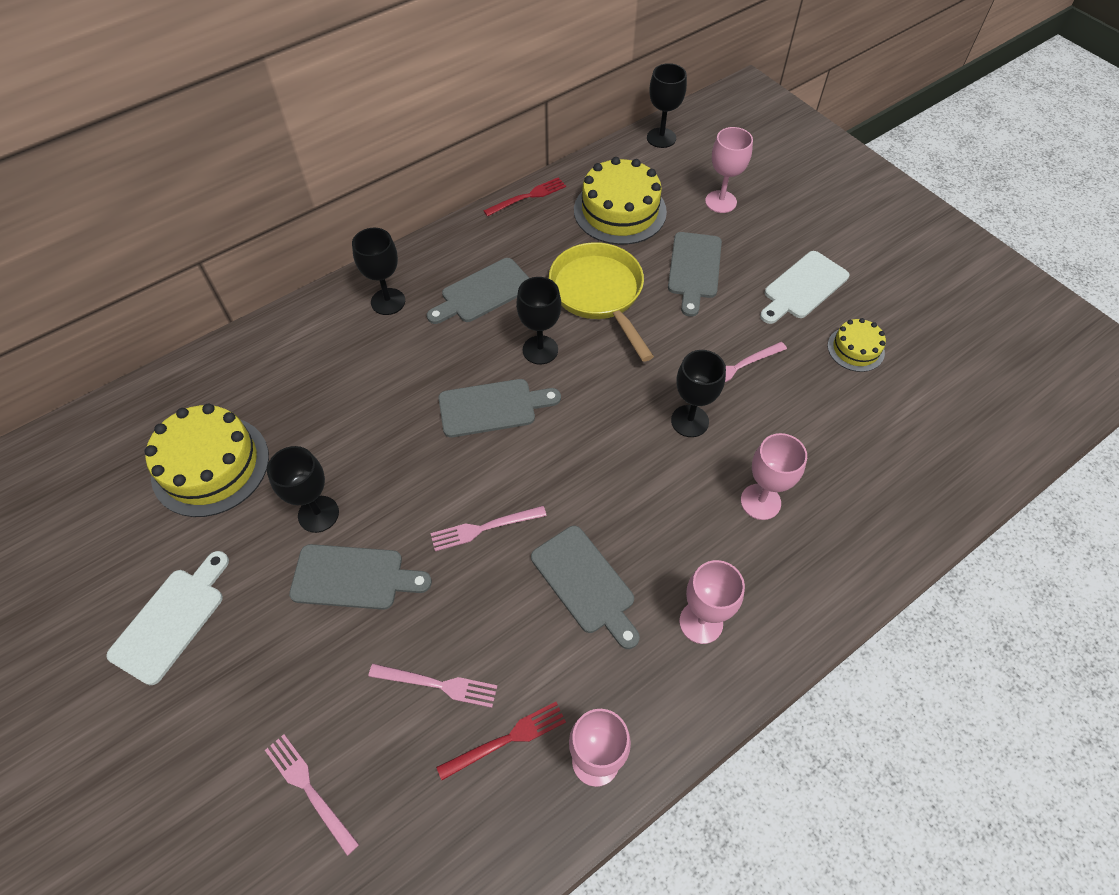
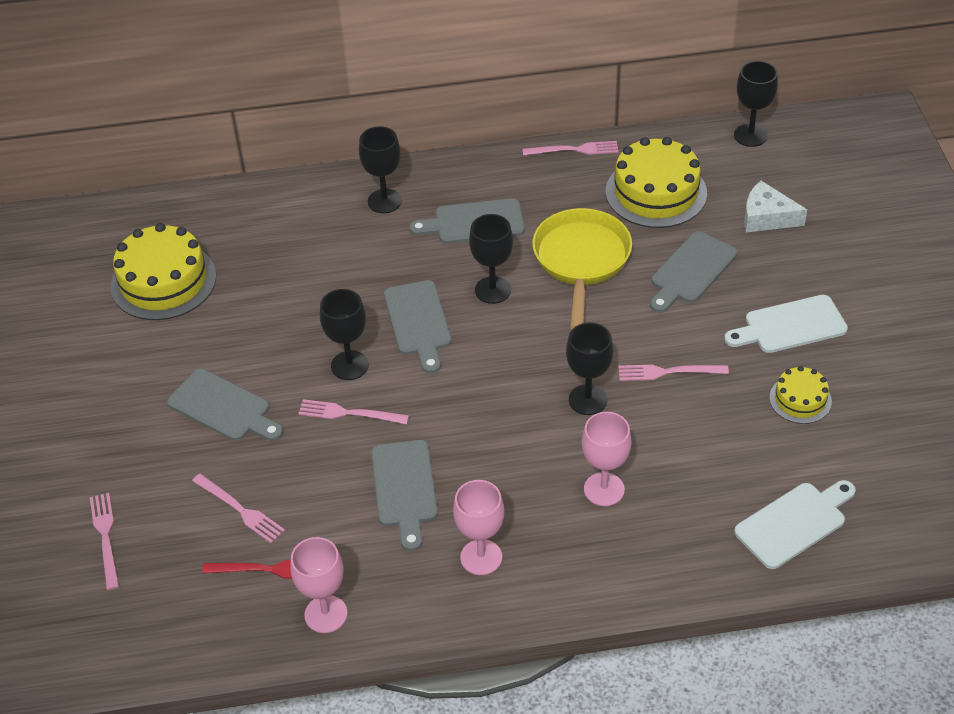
camera: 30 degrees right, 10 degrees down
(171, 620) = (74, 382): white cutting board -> white cutting board (794, 523)
(318, 514) = (224, 350): black goblet -> black goblet (349, 365)
(492, 407) = (418, 322): grey cutting board -> grey cutting board turned 60 degrees clockwise
(527, 197) = (574, 150): red fork -> pink fork
(720, 202) = (766, 217): pink goblet -> white cheese

